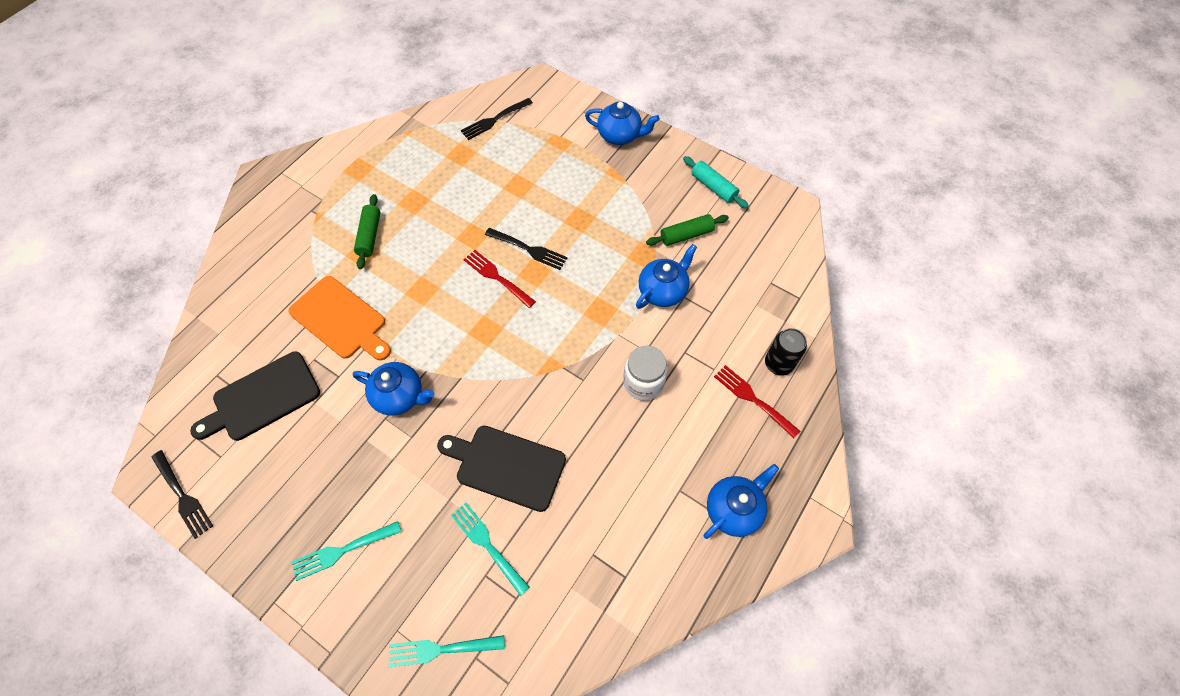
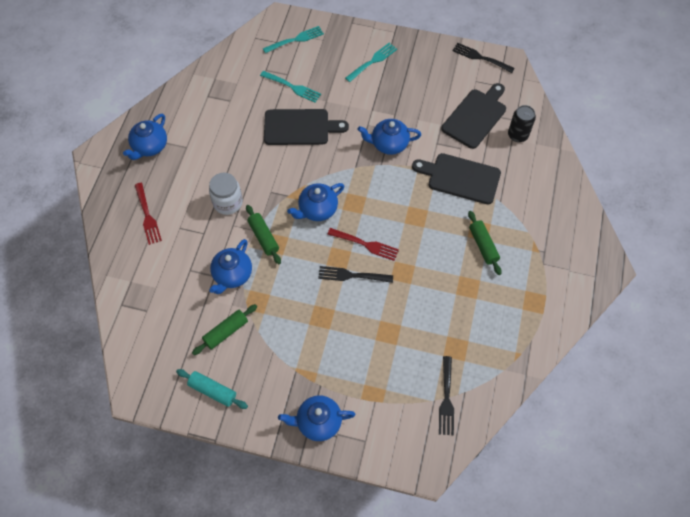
camera: 160 degrees right, 0 degrees up
(341, 319) = (460, 178): orange cutting board -> black cutting board
(494, 120) = (446, 399): black fork -> black fork turned 150 degrees clockwise
(534, 336) = (317, 210): none -> blue teapot
(612, 323) = (263, 237): none -> green rolling pin
(753, 399) = (147, 216): red fork -> red fork turned 45 degrees clockwise
(778, 363) = (132, 246): black can -> black can (517, 135)

